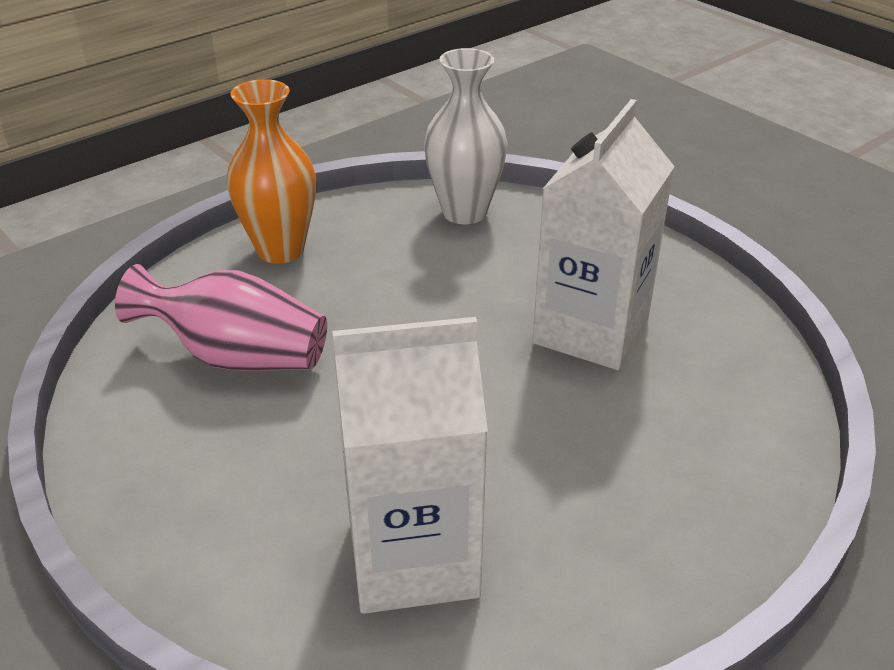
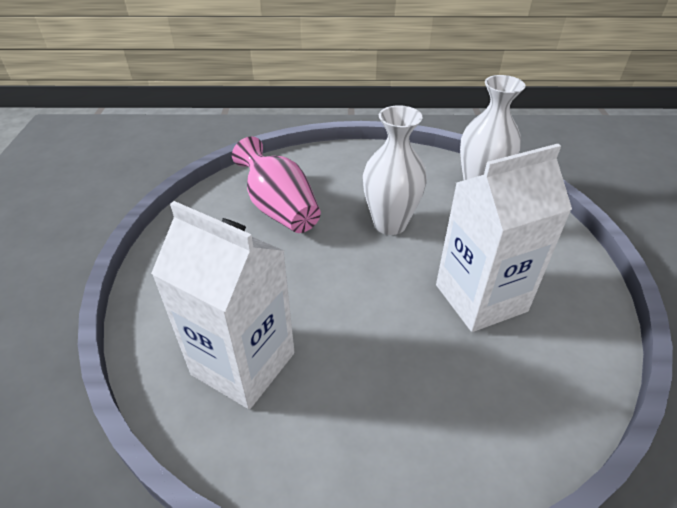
camera: 40 degrees right, 5 degrees up
(280, 250) = (357, 164): orange vase -> none
(406, 303) = (390, 224): none -> white vase

